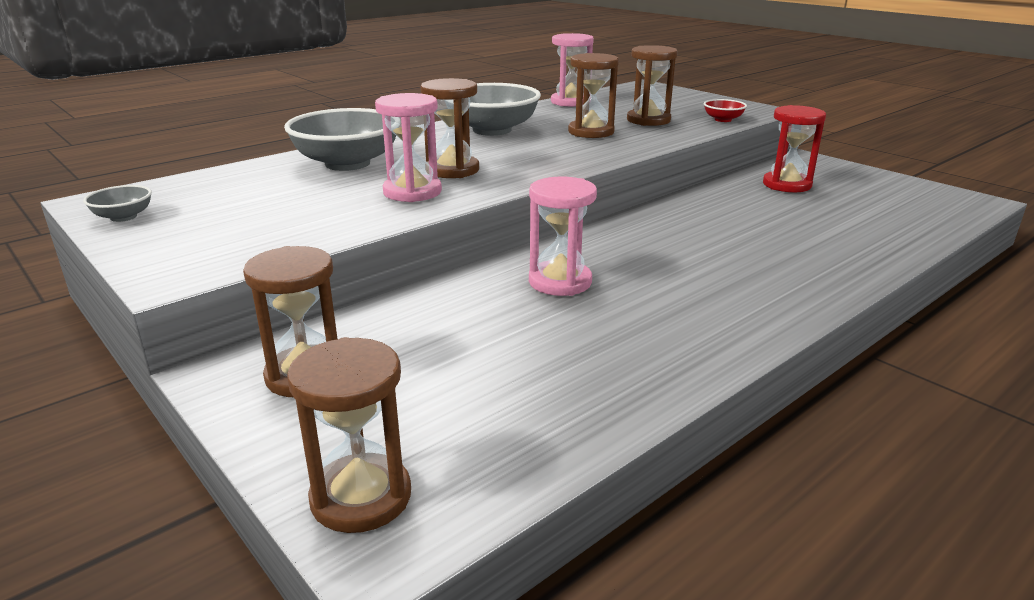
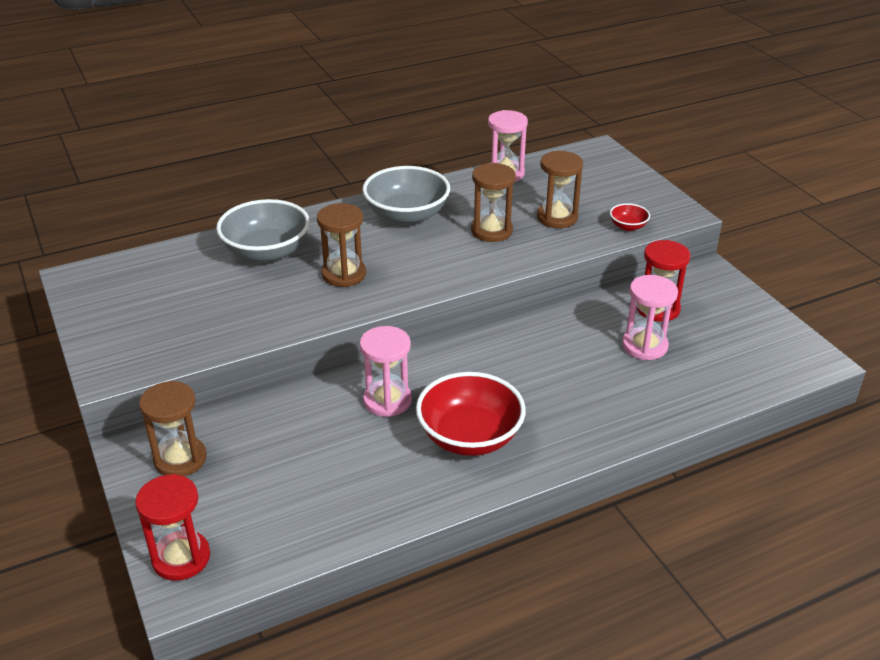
camera: 15 degrees right, 10 degrees up
(123, 217) = (90, 300): grey bowl -> none
(361, 497) = (181, 558): brown hourglass -> red hourglass
(412, 192) = (299, 301): pink hourglass -> pink hourglass (644, 346)
(687, 299) = (469, 437): none -> red bowl

